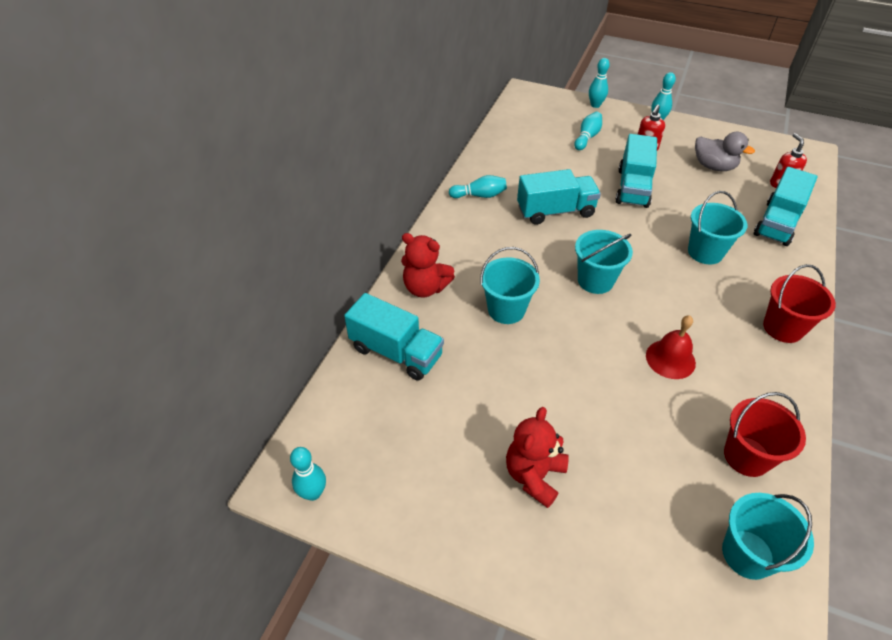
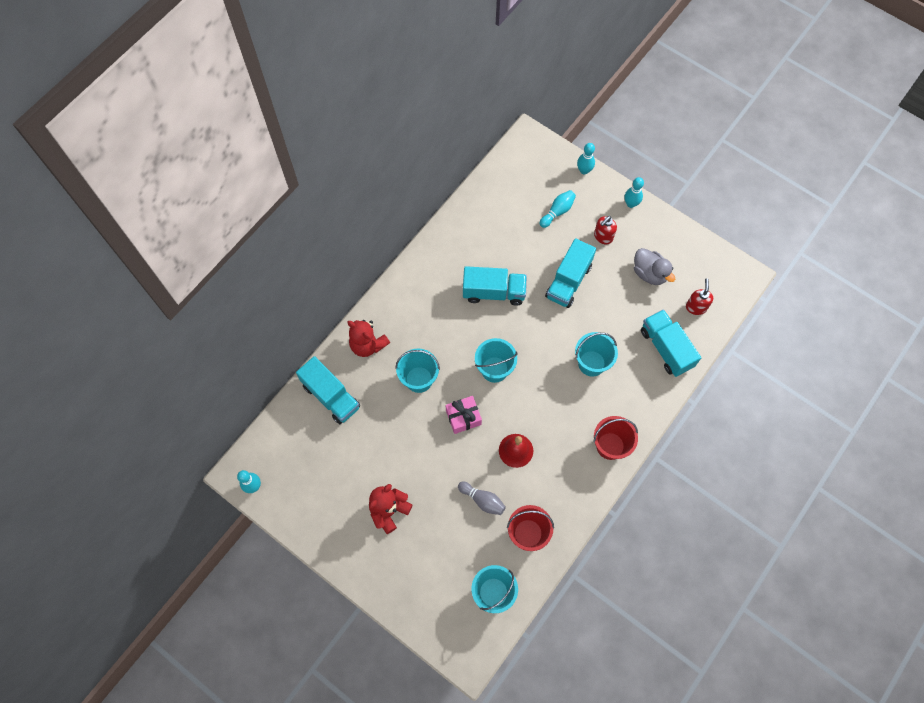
camera: 15 degrees right, 20 degrees up
(479, 195) = (440, 260): turquoise bowling pin -> none
(583, 337) = (463, 417): none -> pink gift
(660, 429) = (482, 500): none -> grey bowling pin
(777, 223) = (666, 348): turquoise truck -> turquoise truck turned 105 degrees clockwise

